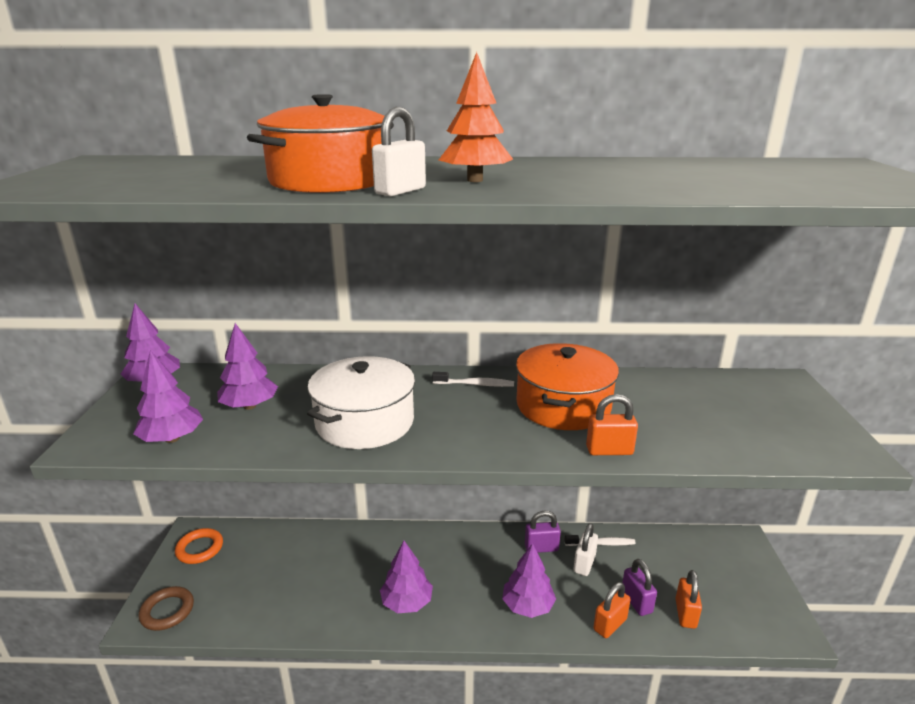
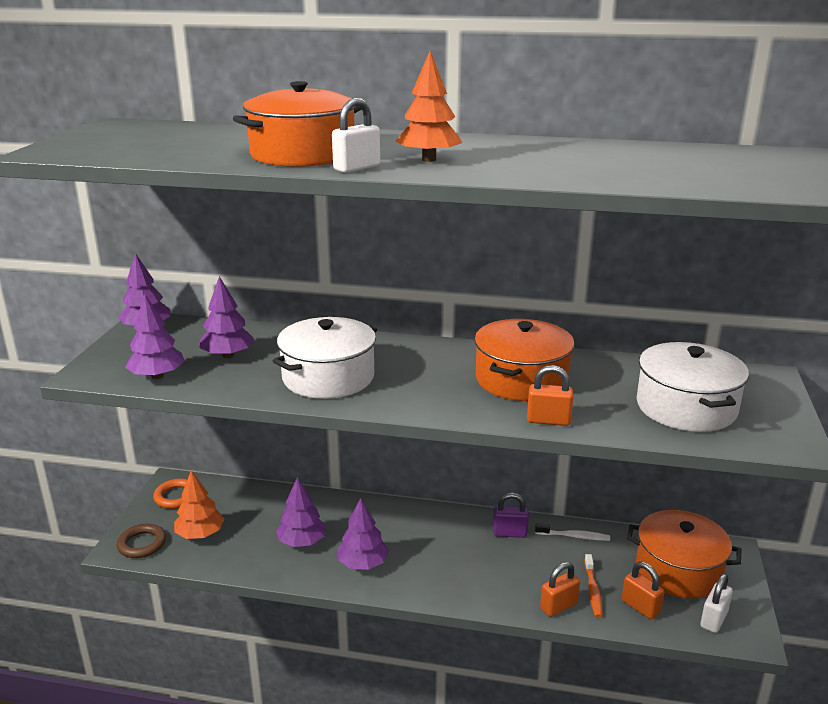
camera: 10 degrees right, 0 degrees up
(230, 590) = (200, 534): none -> orange tree
(475, 384) = (443, 354): white toothbrush -> none
(527, 606) = (480, 581): purple tree -> purple tree (302, 542)
(584, 564) = (550, 552): white padlock -> white padlock (713, 619)
(636, 601) = (593, 590): purple padlock -> orange toothbrush
(685, 614) = (640, 607): orange padlock -> orange padlock turned 60 degrees counterclockwise
(705, 567) = (678, 570): none -> orange pot
(733, 421) = (686, 407): none -> white pot

